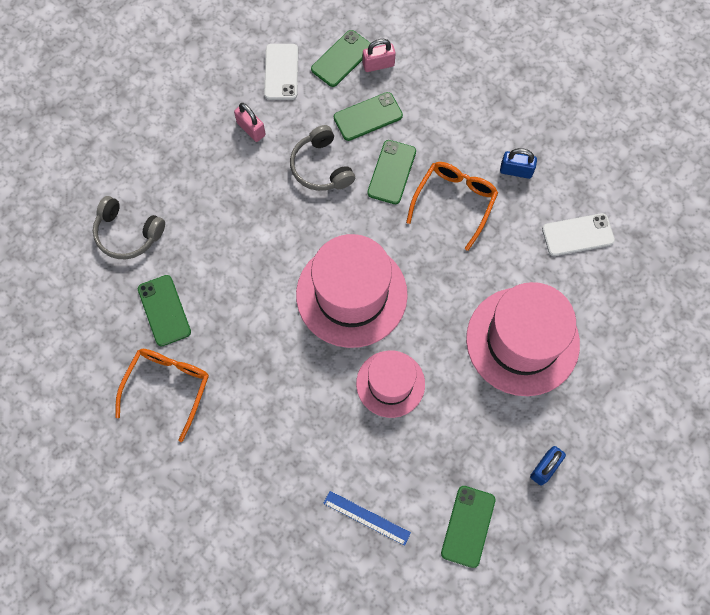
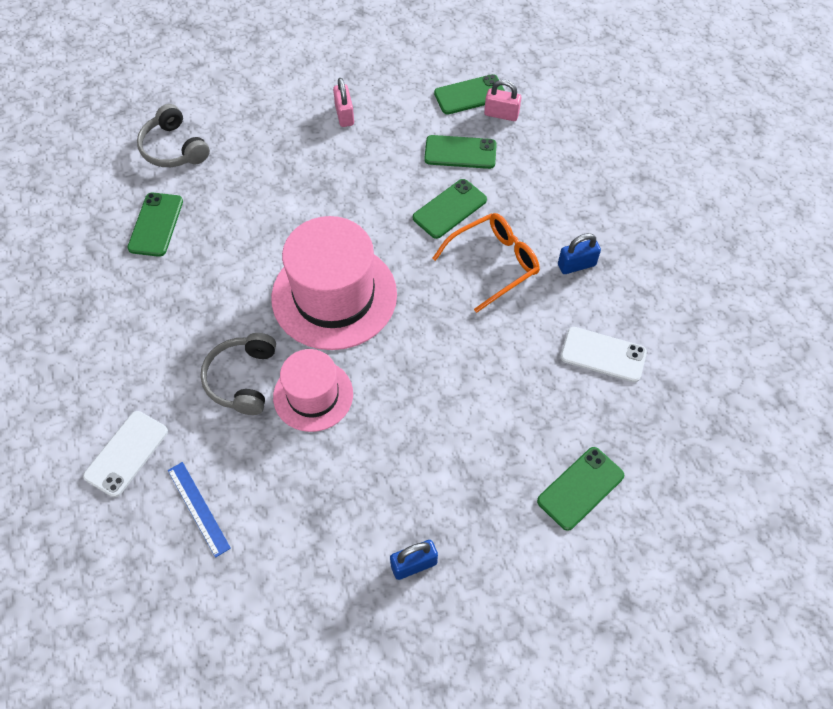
camera: 30 degrees right, 10 degrees down
(167, 388) = (108, 290): orange glasses -> none
(281, 72) = (406, 82): white phone -> white phone (126, 453)
(321, 167) = (385, 174): grey headphones -> grey headphones (242, 379)
(468, 526) = (292, 576): green phone -> green phone (580, 488)
(516, 171) = (576, 265): blue padlock -> blue padlock turned 60 degrees counterclockwise
(522, 341) = (475, 426): pink hat -> none

